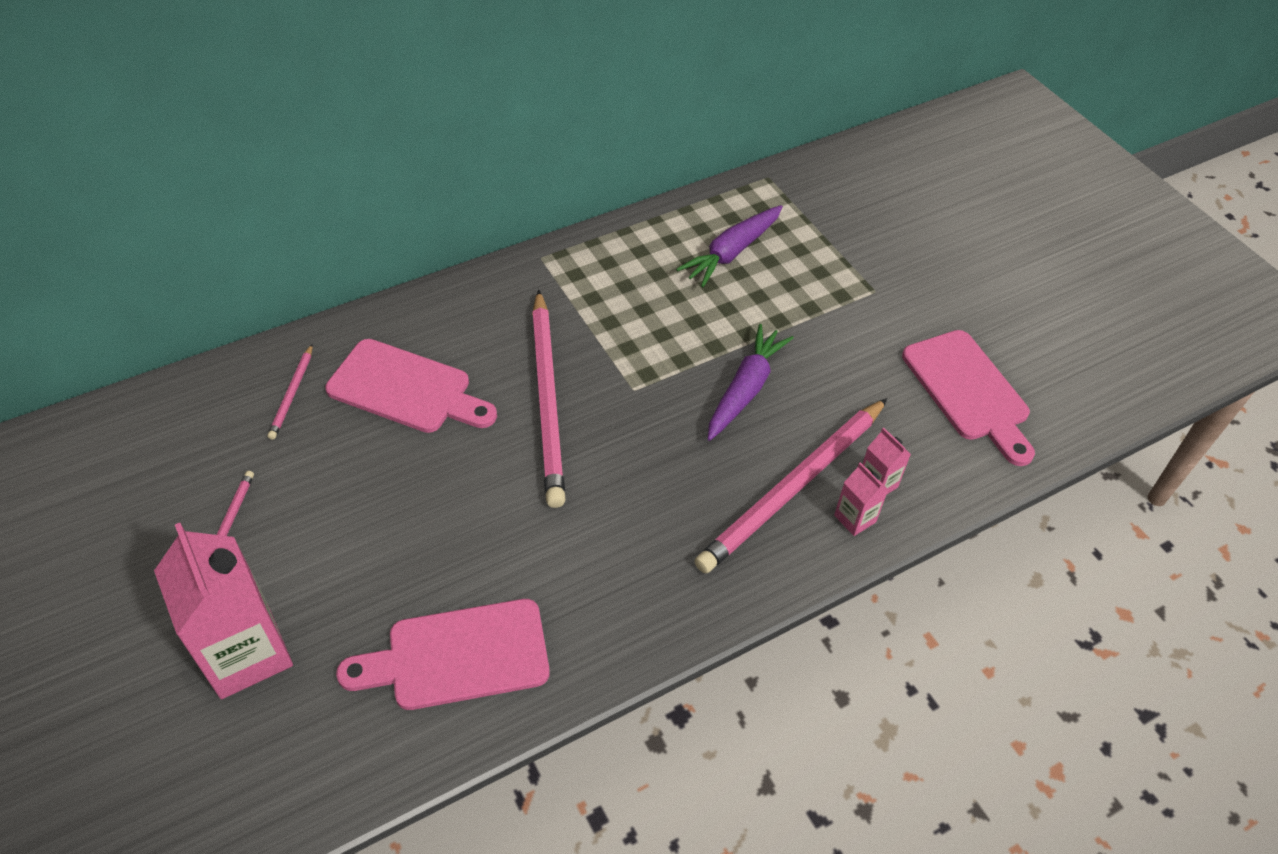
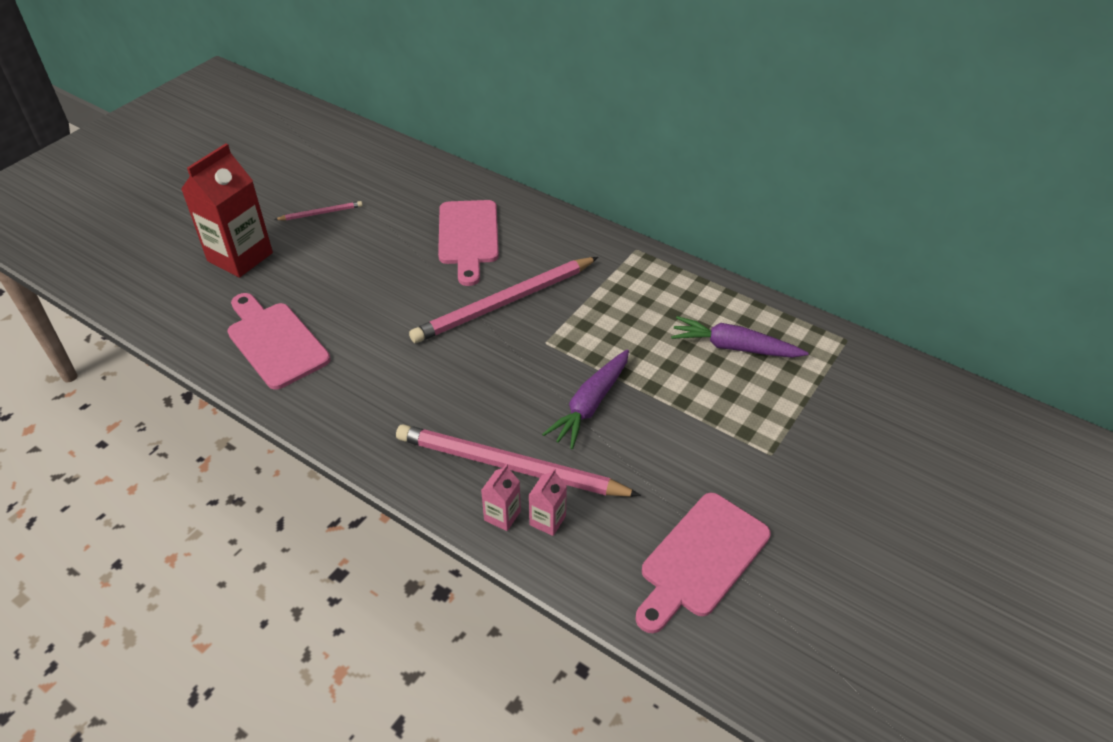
camera: 65 degrees right, 5 degrees down
(246, 653) = (240, 257): pink carton -> red carton
(292, 394) = (432, 194): pink pencil -> none
(745, 389) = (590, 404): purple carrot -> purple carrot turned 120 degrees clockwise

